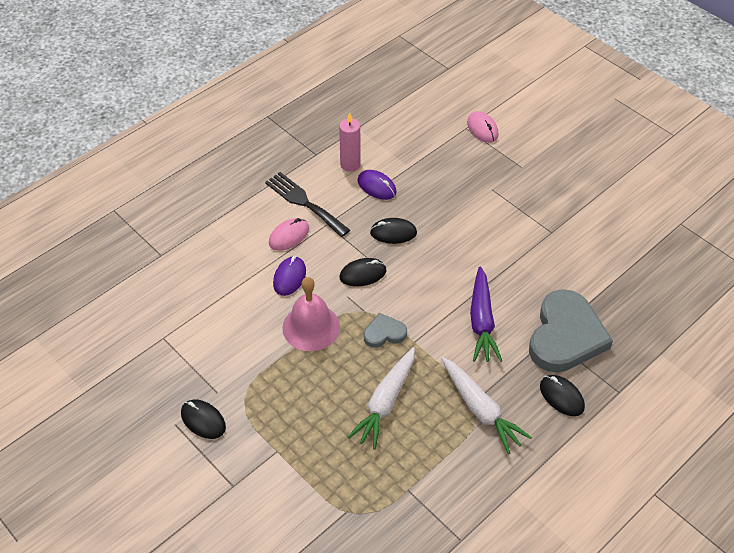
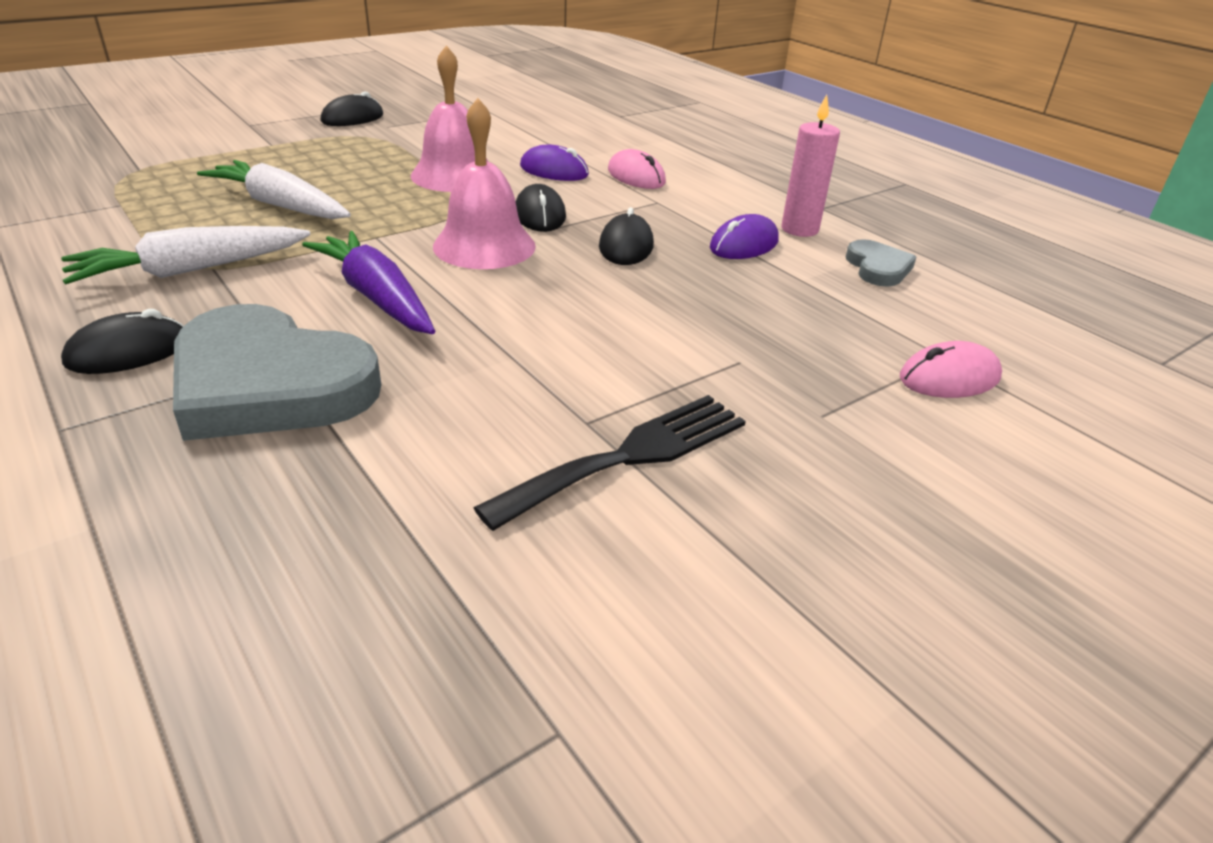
camera: 95 degrees right, 15 degrees down
(304, 202) = (706, 191): black fork -> black fork (629, 456)
(384, 333) = (409, 217): grey heart -> grey heart (878, 268)
(411, 291) = (484, 246): none -> pink bell
(482, 321) = (377, 297): purple carrot -> purple carrot turned 45 degrees clockwise

